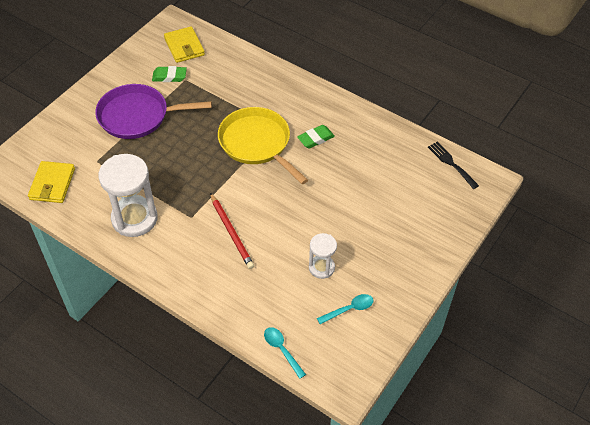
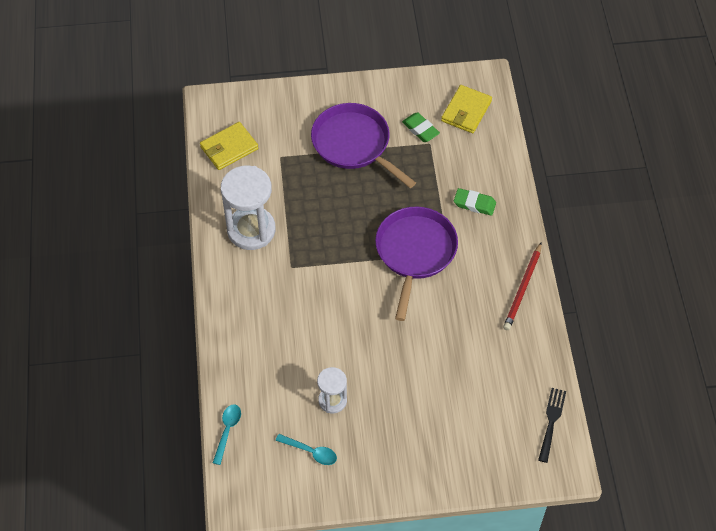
camera: 50 degrees right, 5 degrees up
(231, 232) = (304, 308): red pencil -> red pencil (523, 288)
(257, 143) = (415, 252): yellow pan -> purple pan
(315, 139) = (467, 292): green eraser -> green eraser (474, 204)

